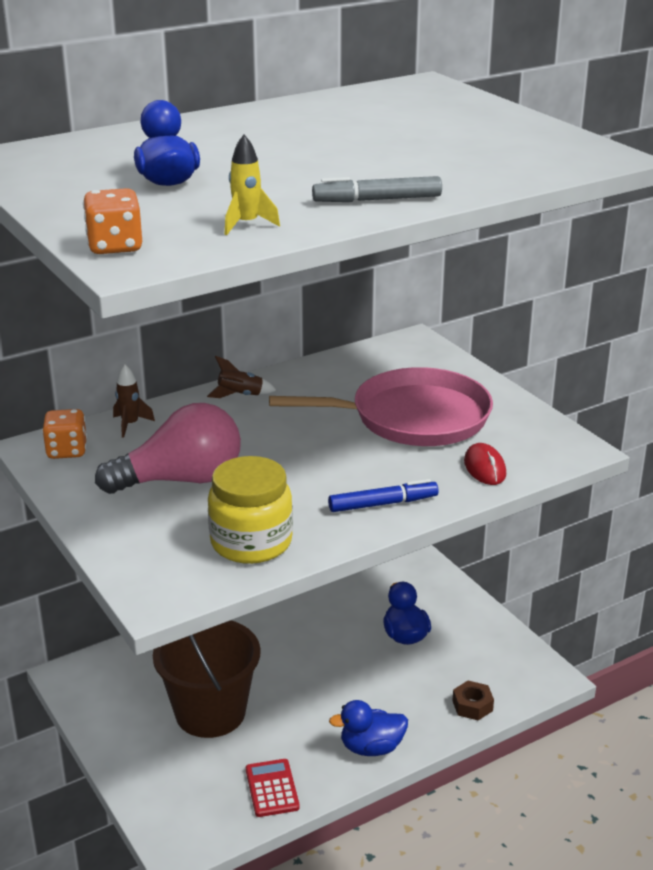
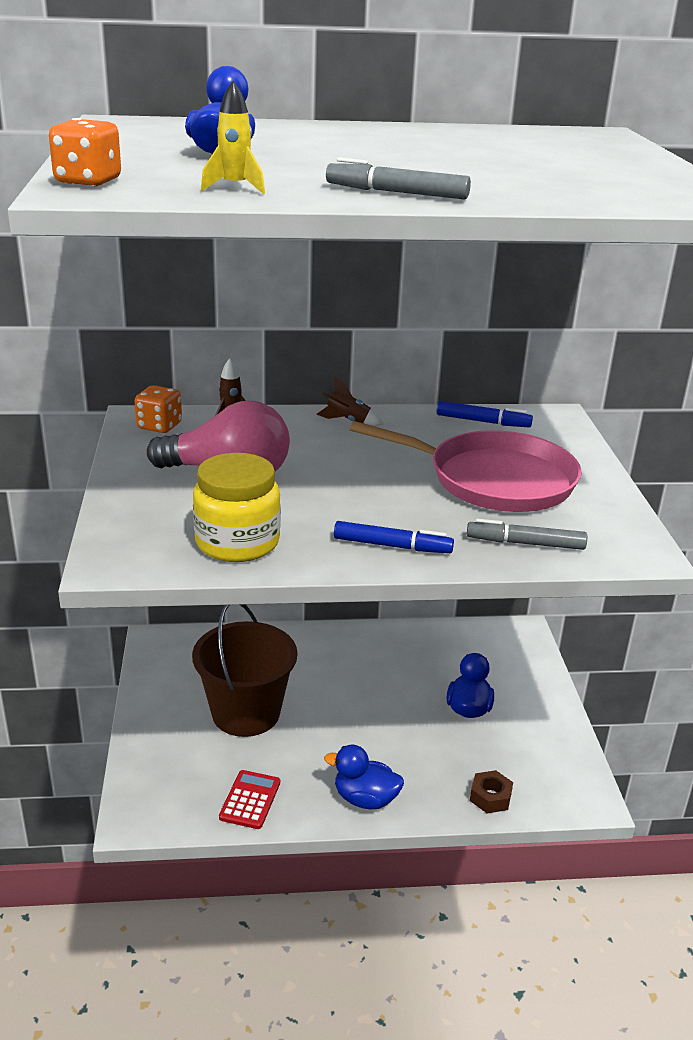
camera: 25 degrees right, 0 degrees up
(357, 363) = (482, 421): none -> blue marker
(484, 468) = (526, 543): red mouse -> grey marker

